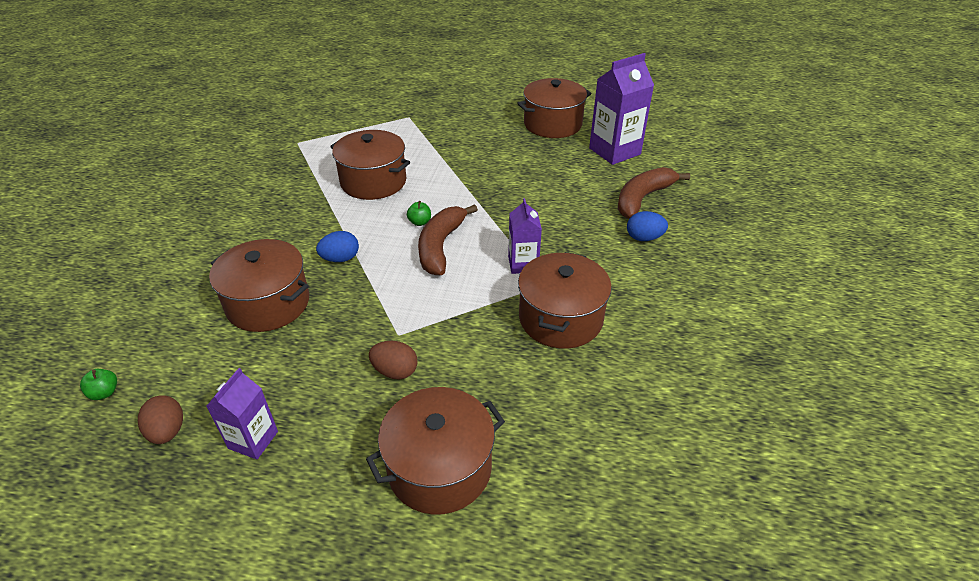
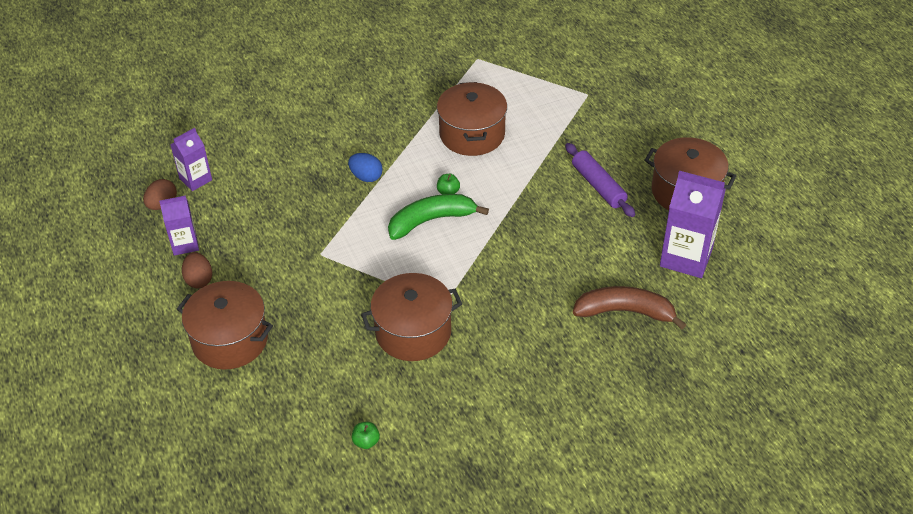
camera: 55 degrees right, 5 degrees up
(104, 393) = (166, 158): green apple -> green apple (366, 442)
(268, 303) = (291, 172): brown pot -> none
(395, 371) = (287, 273): brown egg -> brown egg (199, 280)
(441, 246) = (431, 221): brown banana -> green banana
(504, 153) = (598, 186): none -> purple rolling pin
(523, 264) = (455, 279): purple carton -> purple carton (195, 179)
(644, 238) = (564, 338): blue egg -> none

